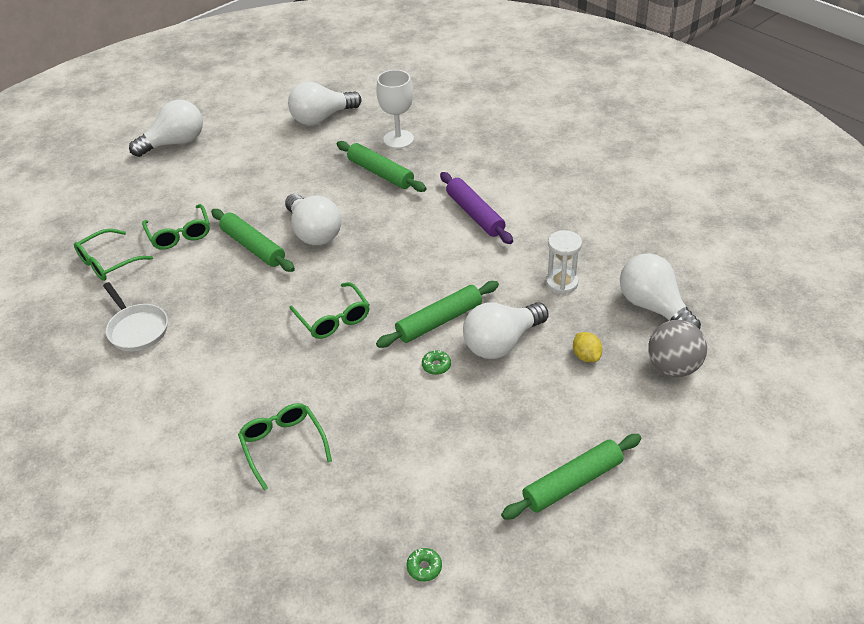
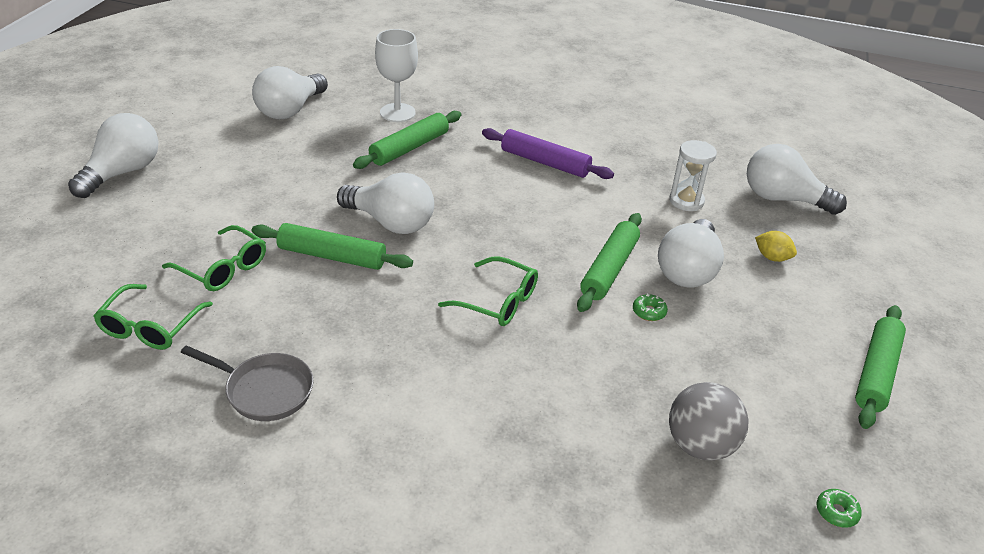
camera: 35 degrees left, 5 degrees down
(137, 329) = (264, 391): white pan -> grey pan
(283, 445) = (572, 452): green glasses -> none
(380, 173) = (409, 148): green rolling pin -> green rolling pin turned 60 degrees counterclockwise
(673, 367) = (849, 243): grey ball -> grey ball (700, 445)

